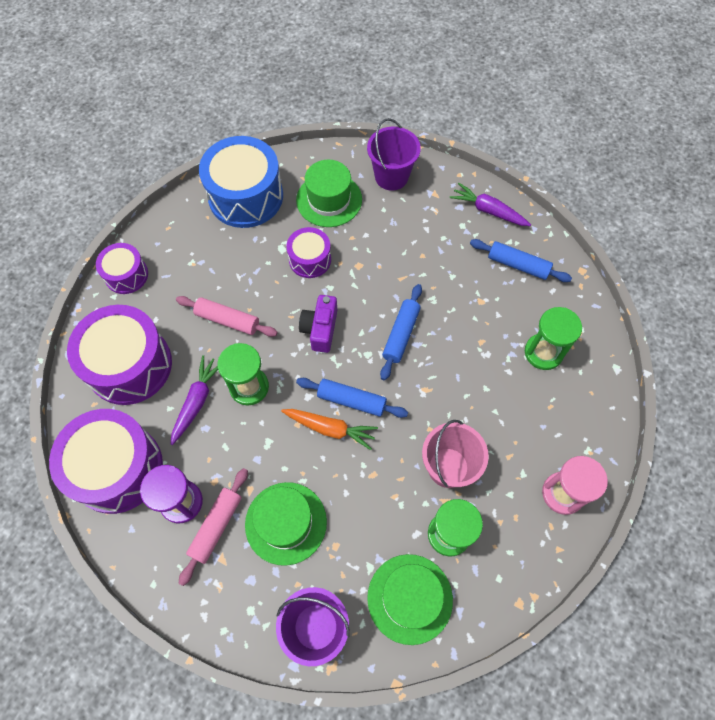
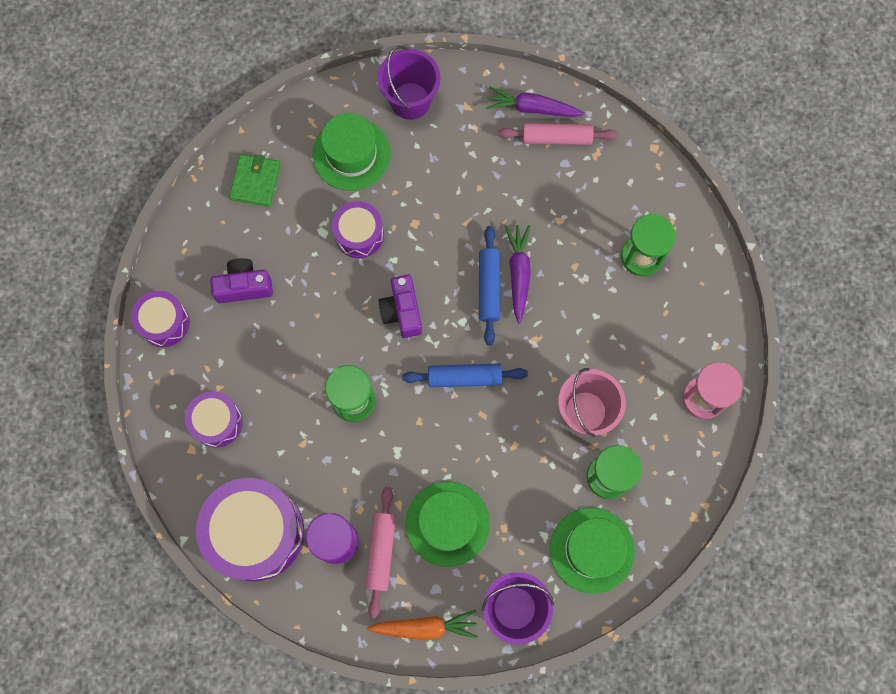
camera: 20 degrees left, 10 degrees up
(129, 365) = (217, 422): purple drum -> purple drum, size x0.54
(197, 401) = (305, 435): purple carrot -> purple carrot (518, 273)
(201, 268) = (244, 286): none -> purple camera
(228, 320) = (299, 335): pink rolling pin -> pink rolling pin (556, 138)
(246, 196) = (255, 181): blue drum -> green wallet
(330, 428) = (454, 414): orange carrot -> orange carrot (425, 627)
(518, 265) = (585, 164): blue rolling pin -> none

